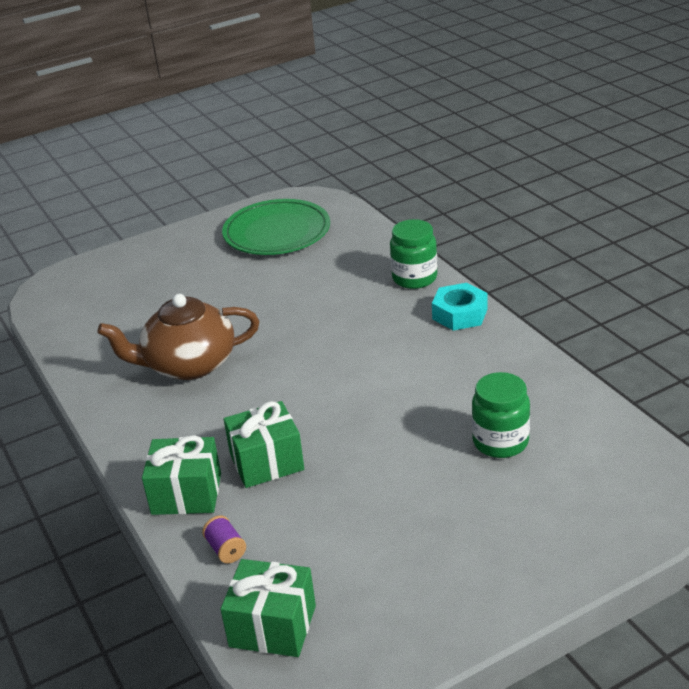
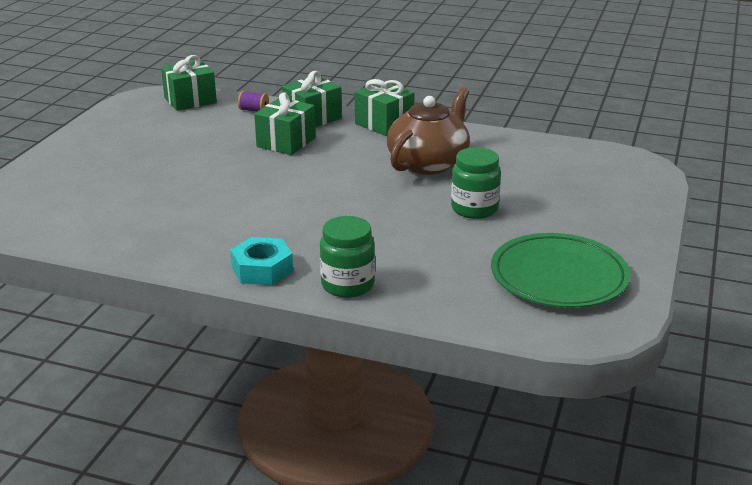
camera: 135 degrees right, 5 degrees down
(136, 442) = (384, 124): none -> green gift
(500, 442) = (135, 200): green jar -> green jar (474, 209)

